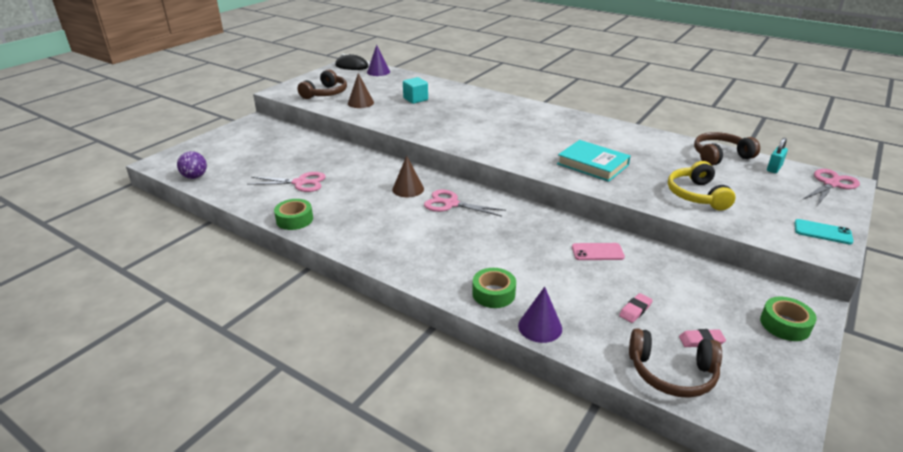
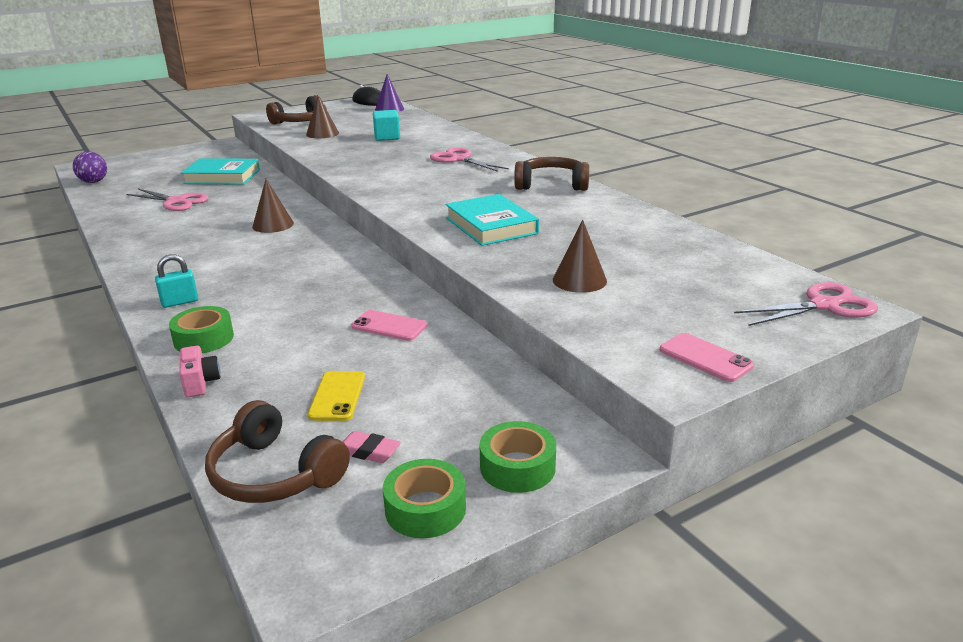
camera: 25 degrees right, 5 degrees down
(294, 219) = (121, 231): green tape -> green tape (425, 509)
(304, 152) = (222, 176): none -> turquoise book
(450, 204) = (295, 246): pink scissors -> pink scissors (459, 159)
(540, 327) = (200, 383): purple cone -> pink camera
(635, 310) = (337, 396): pink eraser -> yellow phone
(697, 195) = (579, 280): yellow headphones -> brown cone
(720, 156) = (691, 245): brown headphones -> brown headphones (551, 185)
(774, 168) = (756, 271): turquoise padlock -> turquoise padlock (180, 302)
(822, 232) = (705, 358): turquoise phone -> pink phone

